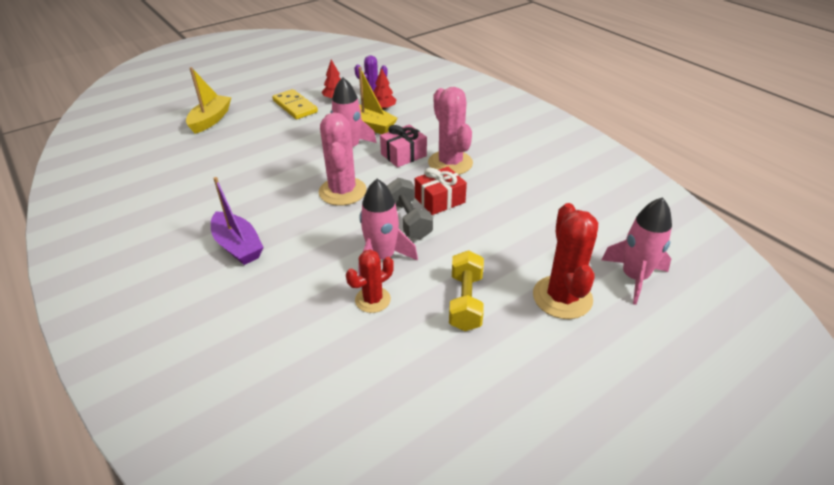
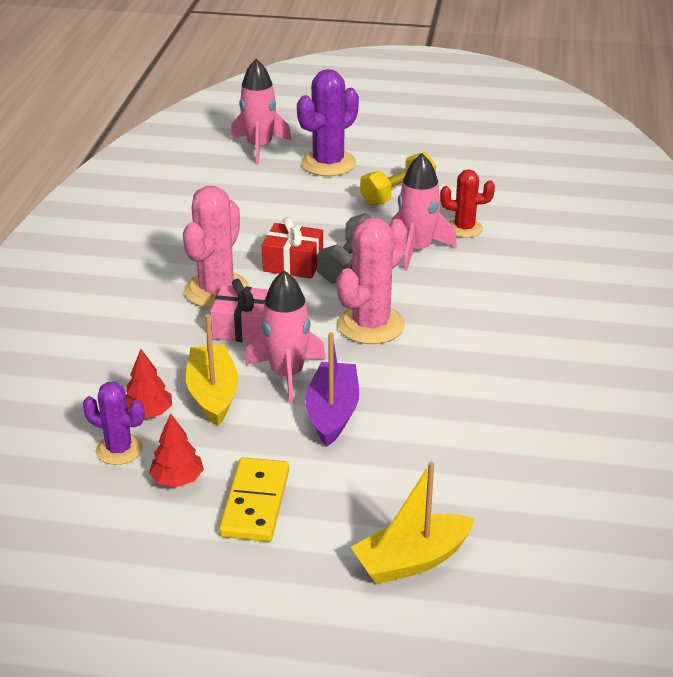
camera: 135 degrees left, 5 degrees down
(238, 246) = (538, 328): purple boat -> purple boat (332, 413)
(562, 297) = (328, 163): red cactus -> purple cactus

